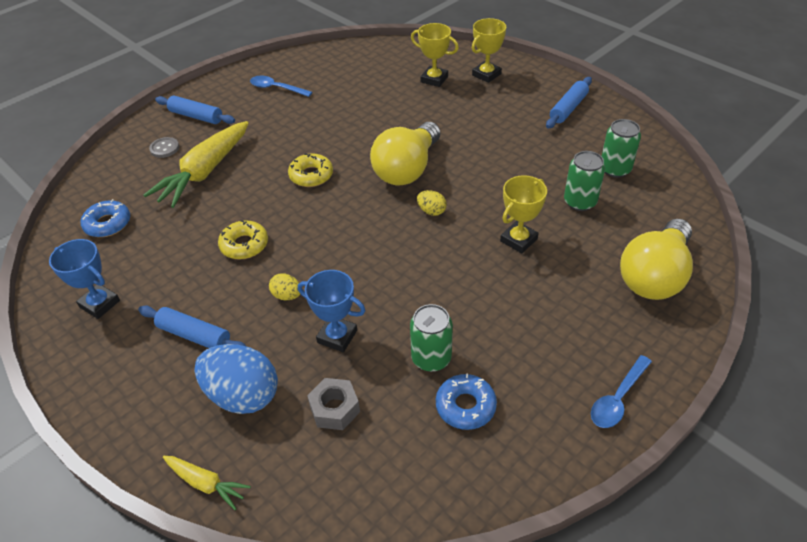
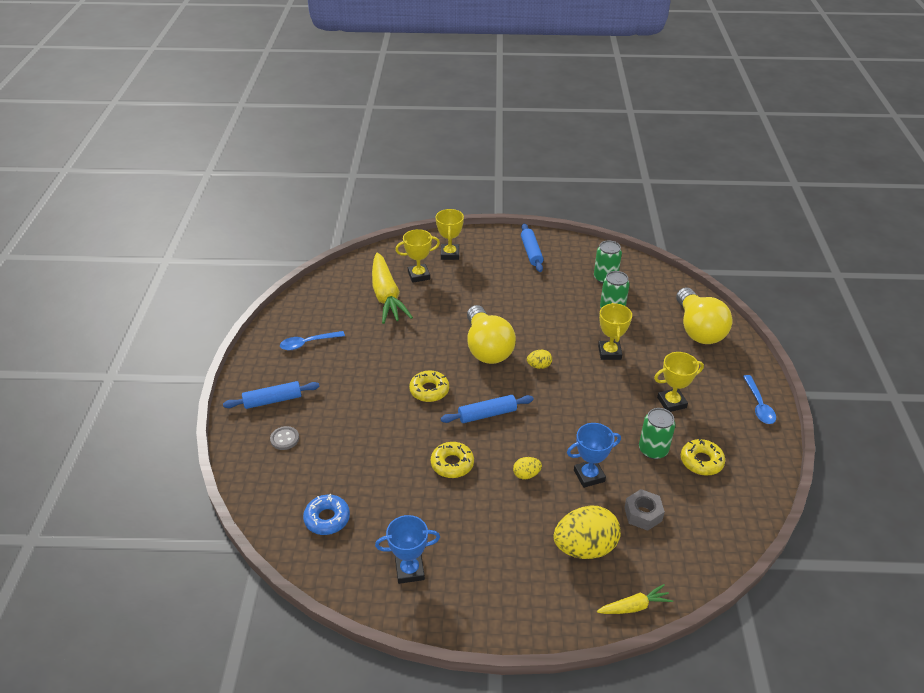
camera: 45 degrees left, 5 degrees down
(194, 336) = (505, 539): blue rolling pin -> blue rolling pin (487, 414)
(204, 172) = (346, 436): yellow carrot -> yellow carrot (386, 296)
(243, 395) = (585, 547): blue egg -> yellow egg
(465, 406) = (701, 461): blue donut -> yellow donut
(517, 327) = (671, 402): none -> yellow trophy

